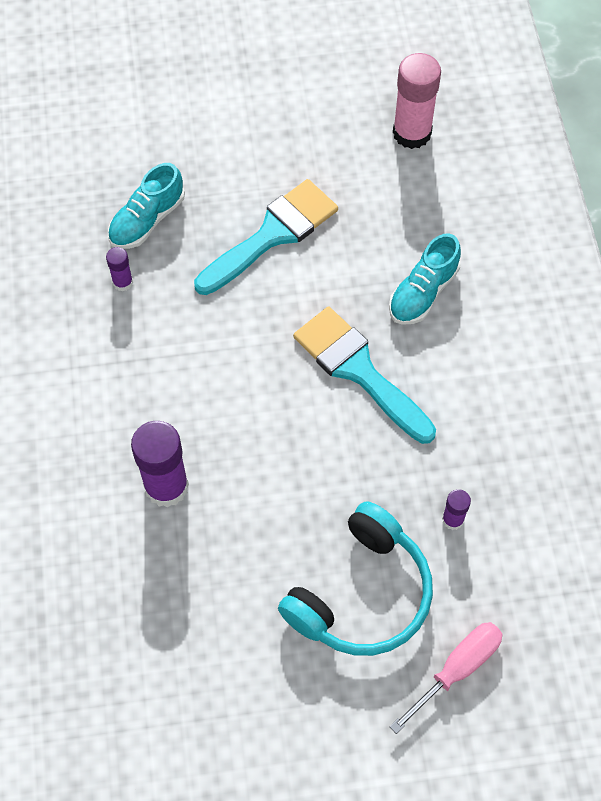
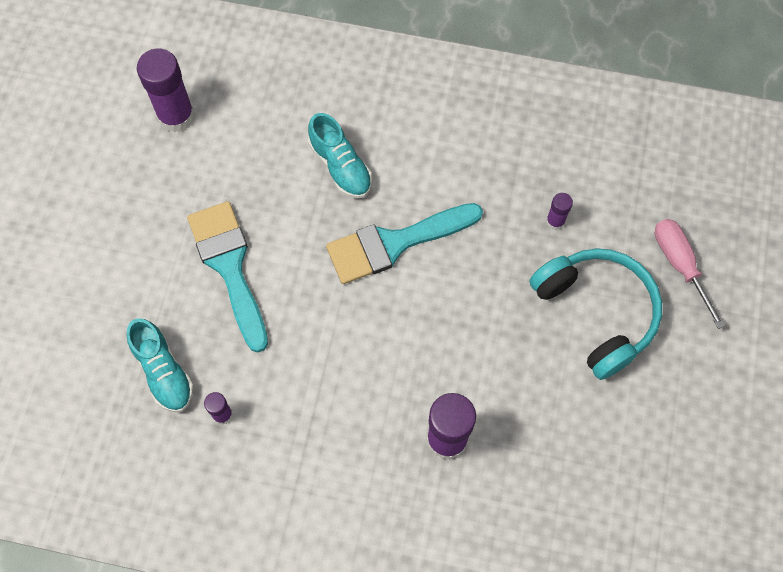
camera: 70 degrees left, 5 degrees up
(412, 133) = (176, 116): pink glue stick -> purple glue stick

